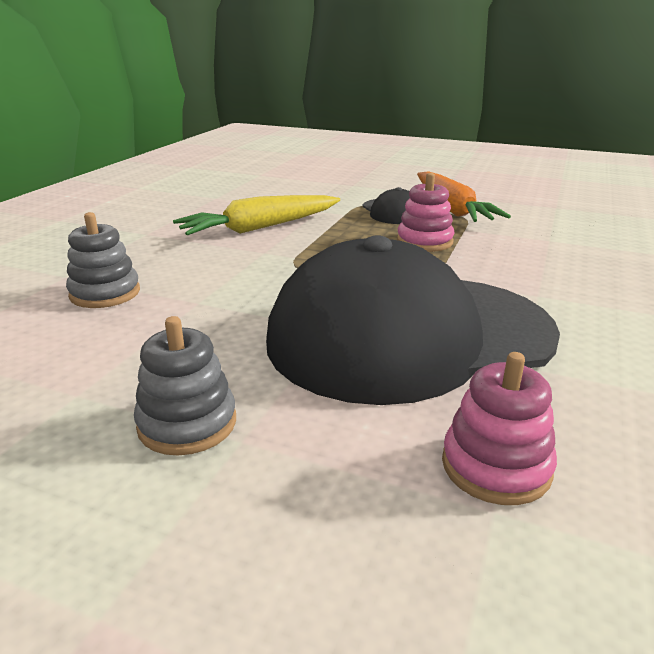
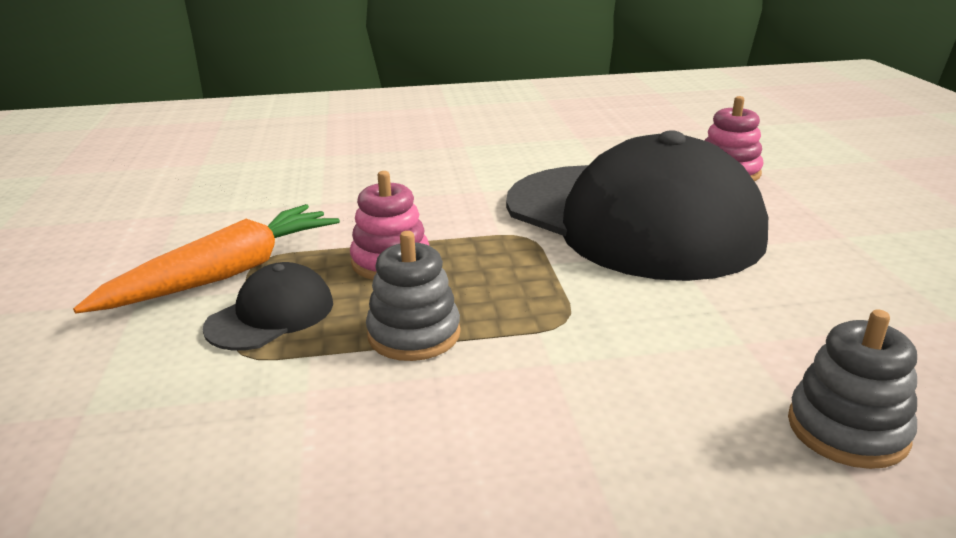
camera: 120 degrees left, 0 degrees up
(187, 423) = (874, 258): grey stacking toy -> grey stacking toy (414, 334)
(260, 228) = (457, 414): yellow carrot -> none

